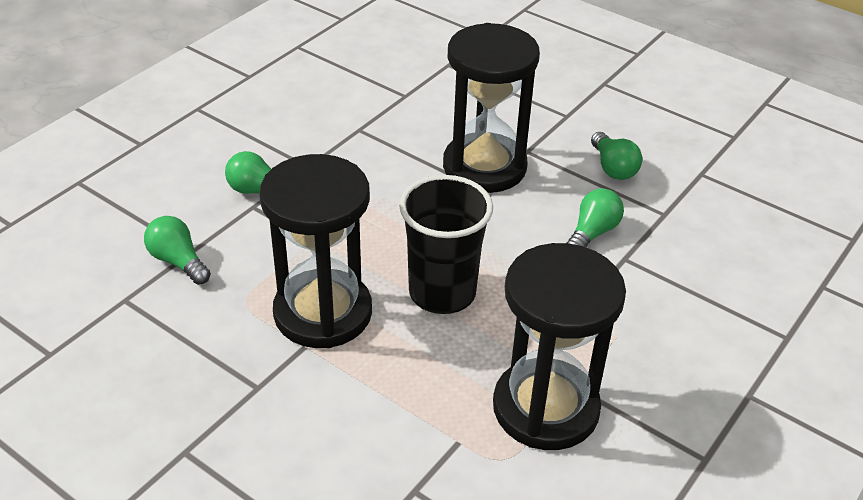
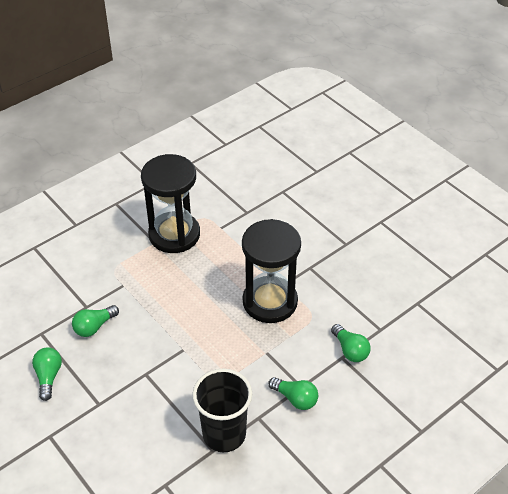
camera: 165 degrees left, 5 degrees up
(442, 293) = (200, 302): black cup -> black cup (224, 434)
(484, 167) = (135, 393): black hourglass -> none

